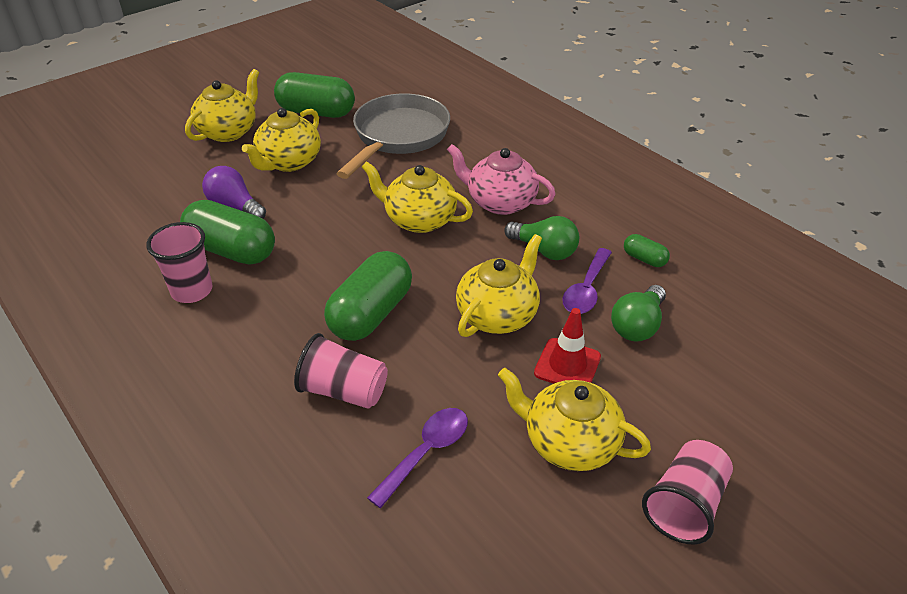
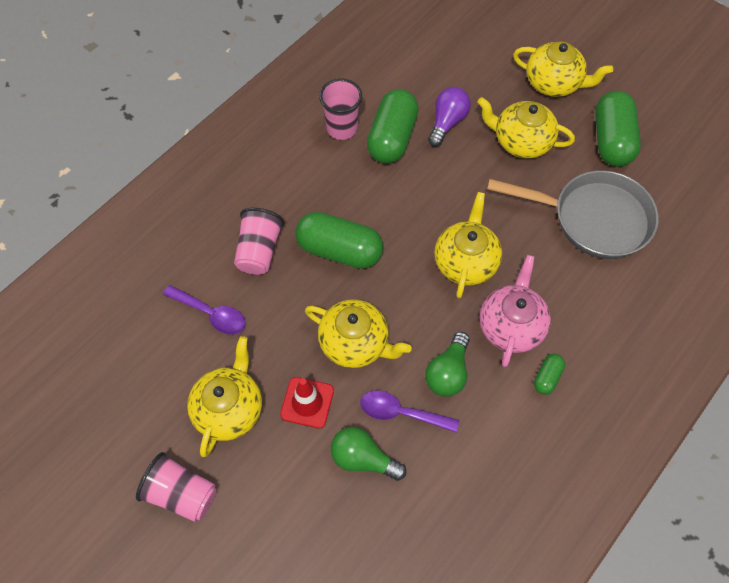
camera: 80 degrees right, 20 degrees up
(644, 259) = (456, 465): green capsule -> green capsule (547, 377)

